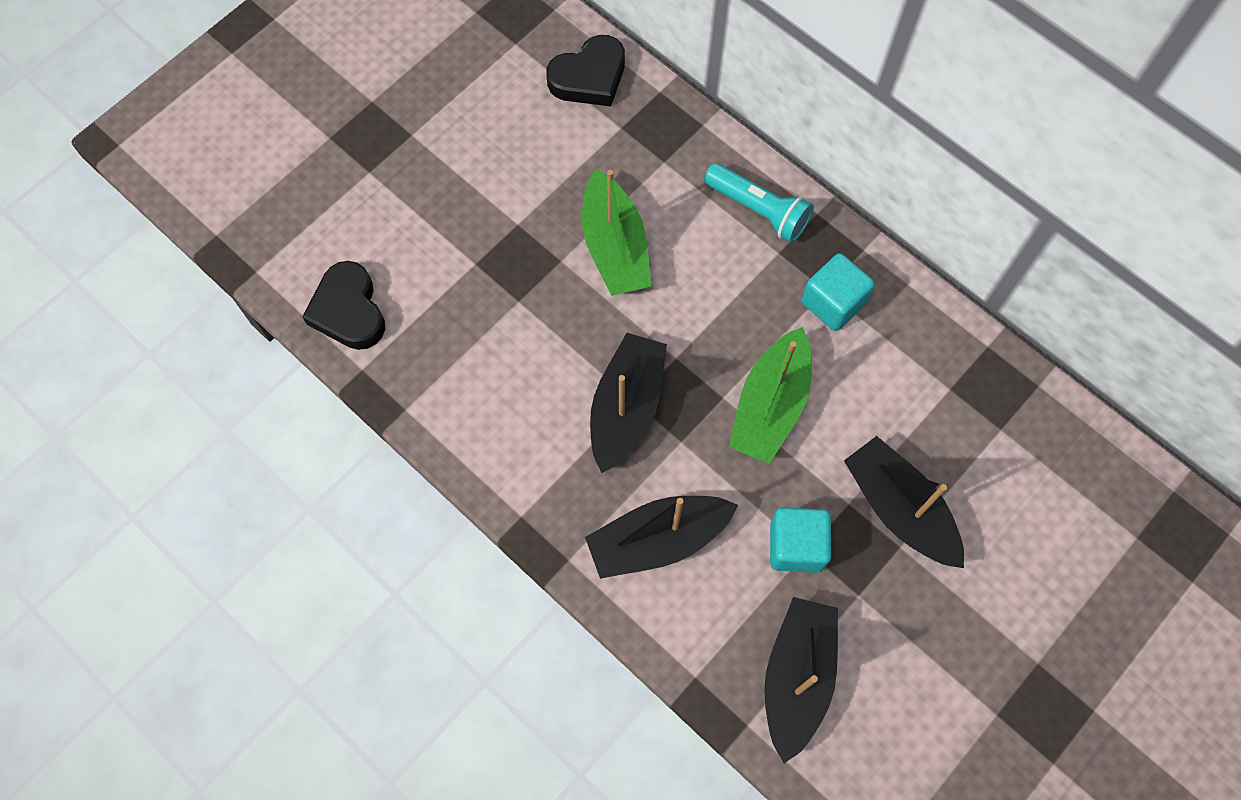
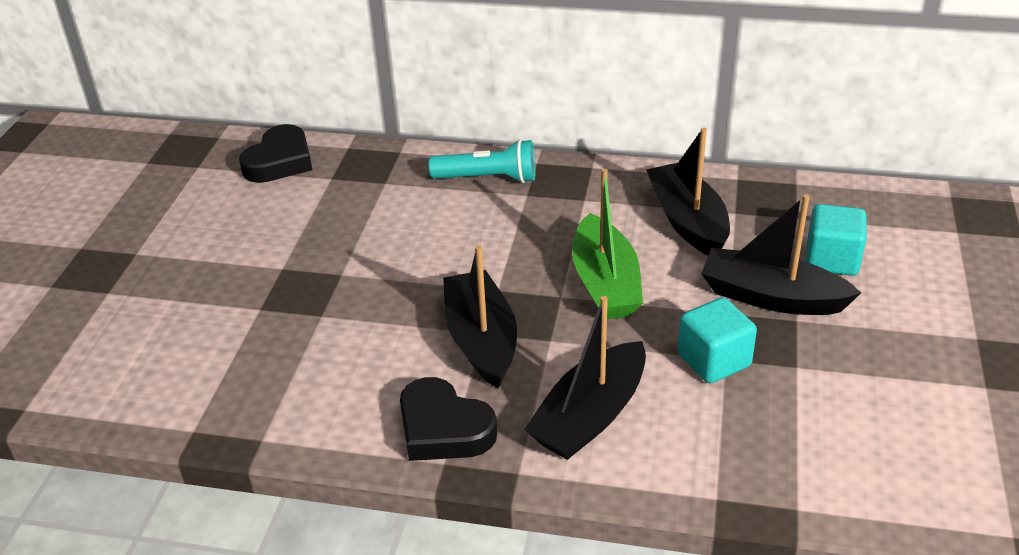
camera: 30 degrees left, 30 degrees down
(349, 311) = (149, 394): black heart -> black heart (443, 428)
(615, 247) = (384, 246): green boat -> none
(797, 677) = (804, 449): black boat -> black boat (687, 221)
(833, 303) = (597, 204): turquoise cube -> turquoise cube (832, 259)

